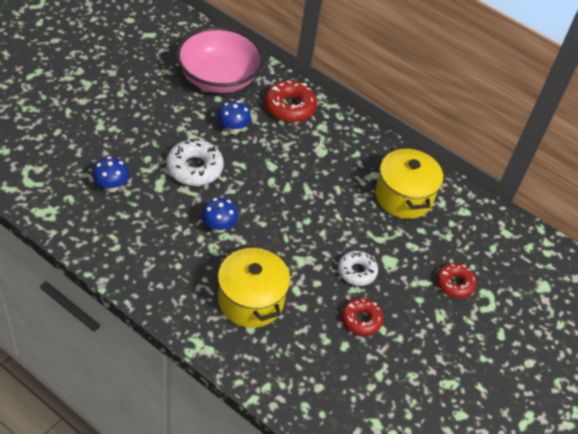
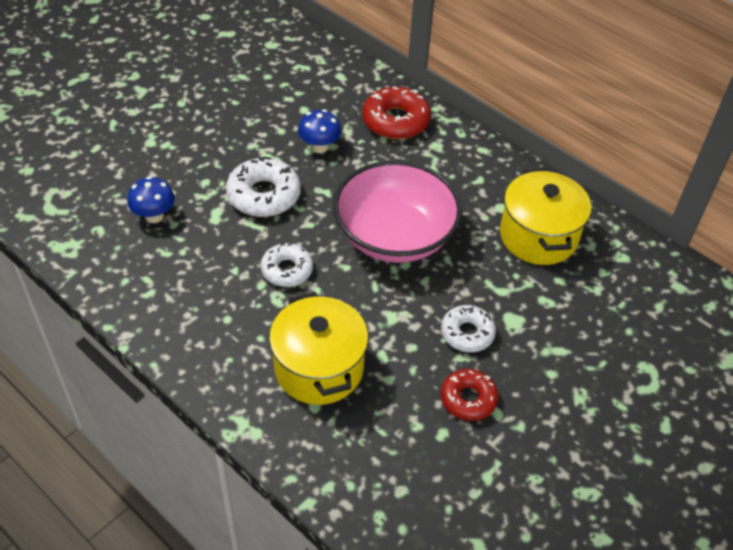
camera: 10 degrees right, 0 degrees up
(218, 78) = (307, 85): pink bowl -> pink bowl (394, 236)
(219, 227) = (287, 270): blue mushroom -> white donut
(454, 284) = (602, 353): red donut -> none

